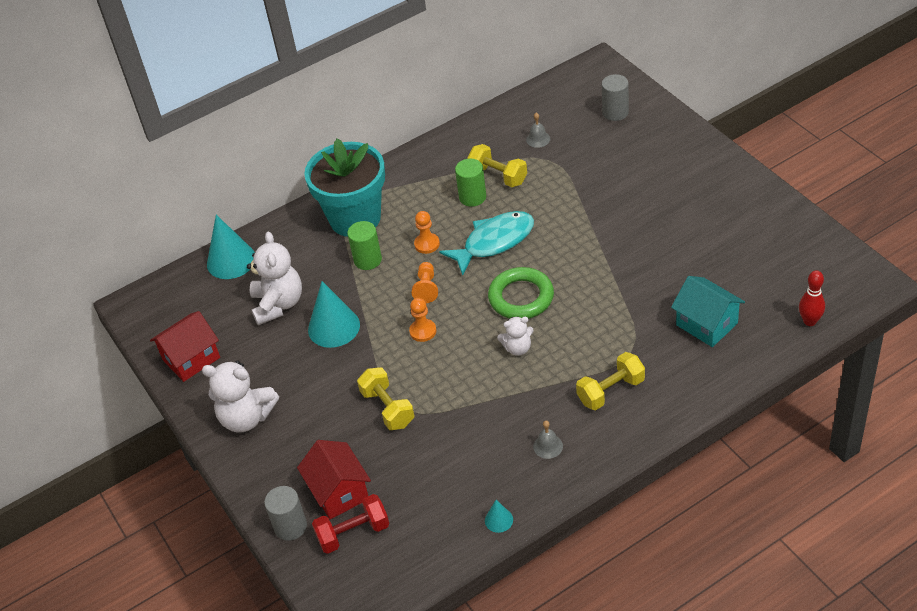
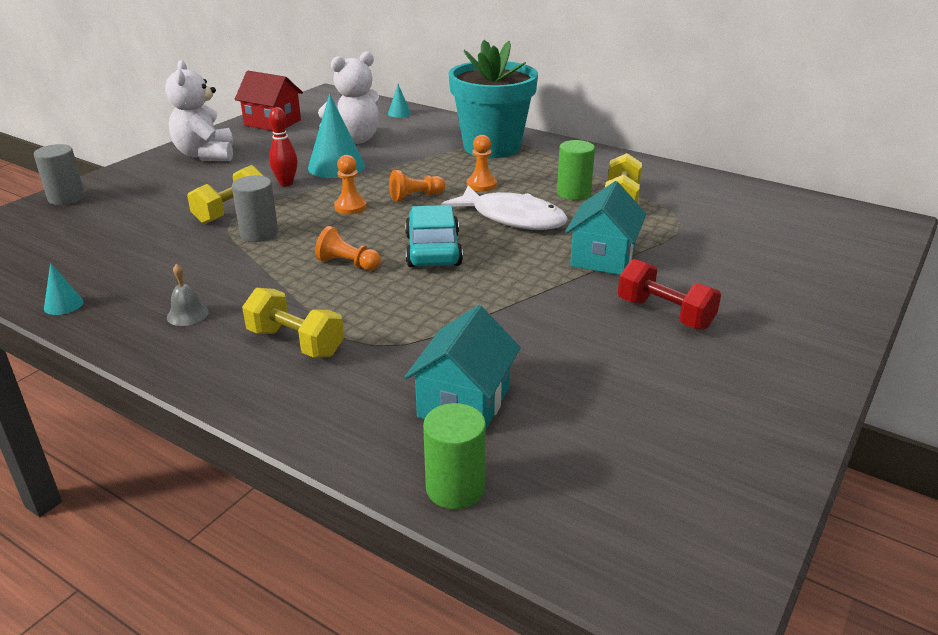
camera: 60 degrees right, 15 degrees down
(231, 260) = (399, 113): turquoise cone -> turquoise cone, size x0.48
(339, 492) = (111, 210): red house -> none
(353, 533) = (54, 228): red dumbbell -> red dumbbell (665, 314)
(367, 260) = (438, 163): green cylinder -> green cylinder (455, 488)
(494, 242) = (512, 218): turquoise fish -> white fish
(517, 348) = (347, 264): white teddy bear -> orange pawn
(521, 297) = (433, 250): green ring -> turquoise car
(538, 139) = (707, 210): grey bell -> none
(576, 214) = (603, 257): none -> turquoise house
(615, 112) = (817, 248): grey cylinder -> grey cylinder (259, 233)
(809, 321) = (534, 522): red bowling pin -> red bowling pin (286, 183)

